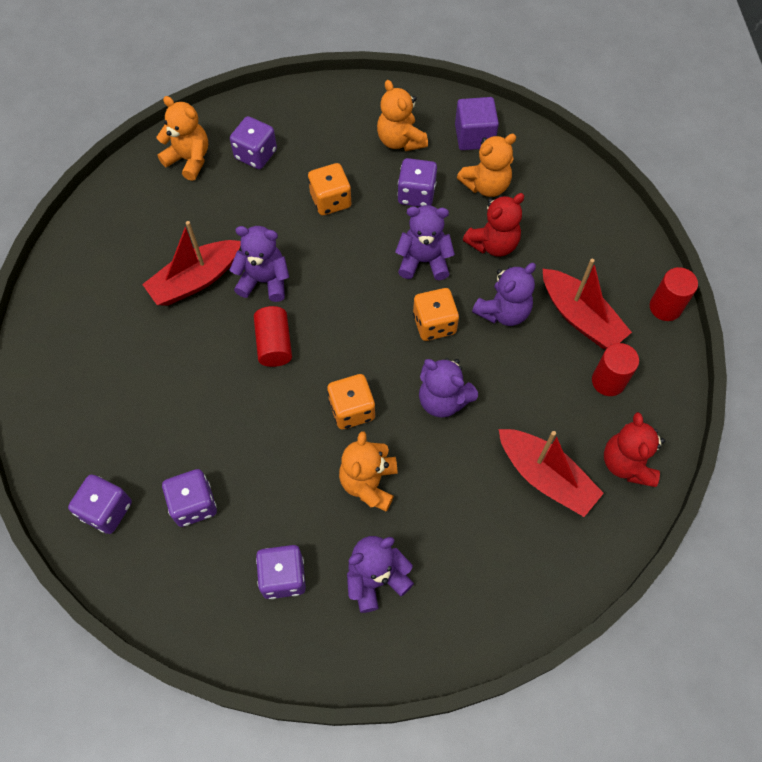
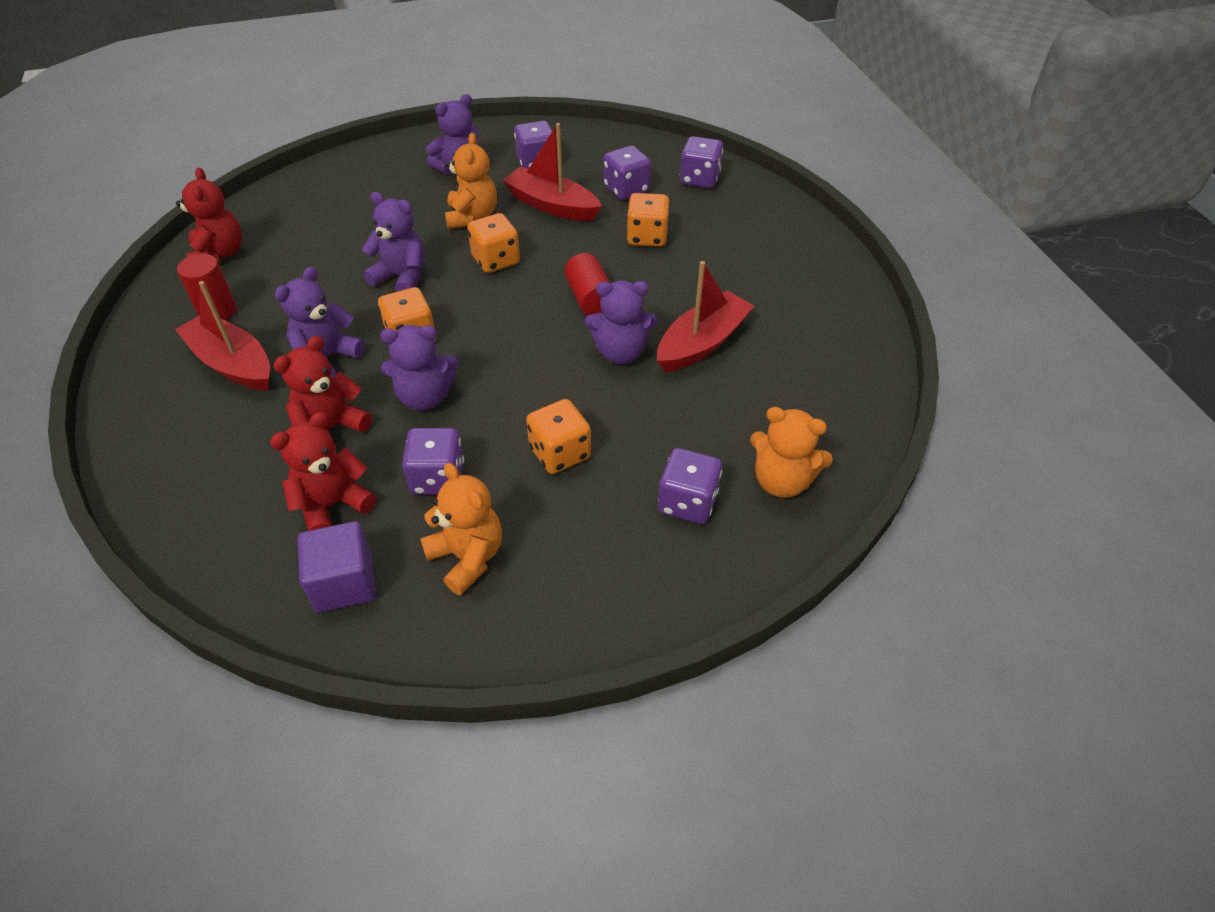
camera: 170 degrees right, 15 degrees down
(197, 420) = (647, 237): none -> orange dice
(486, 185) = (332, 505): orange teddy bear -> red teddy bear
(545, 476) = (303, 238): red boat -> red boat (552, 205)
(665, 307) = (120, 386): red cylinder -> none

